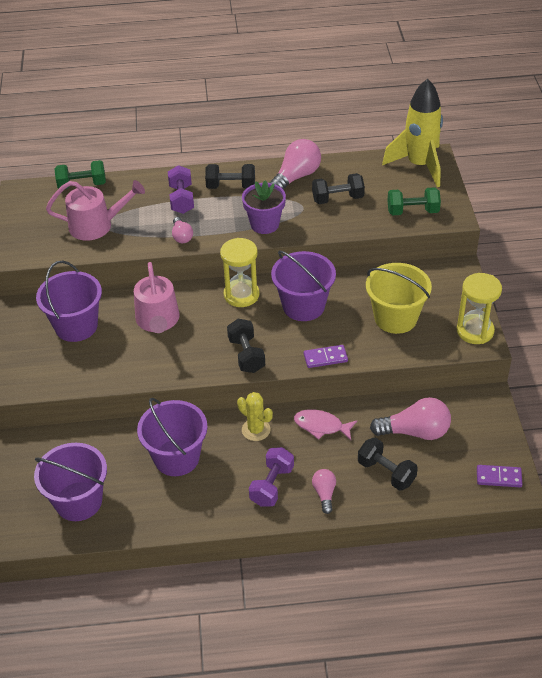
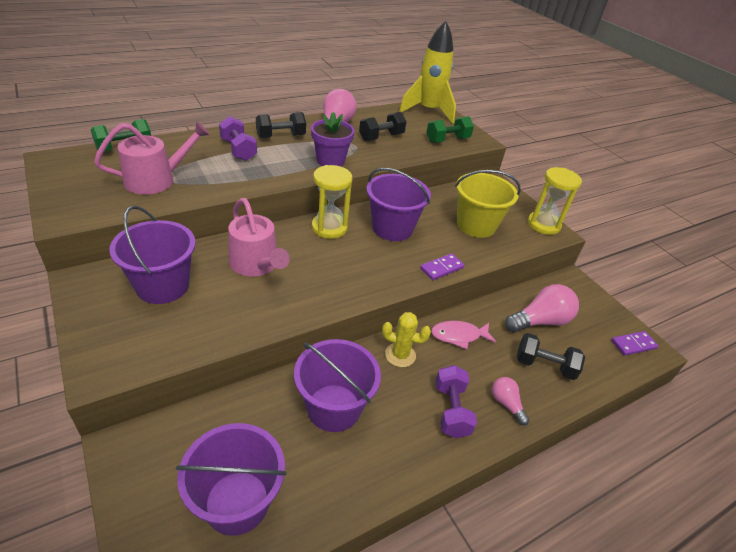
camera: 30 degrees left, 5 degrees down
(182, 236) = (255, 179): pink light bulb -> none
(246, 355) = (366, 280): black dumbbell -> none

